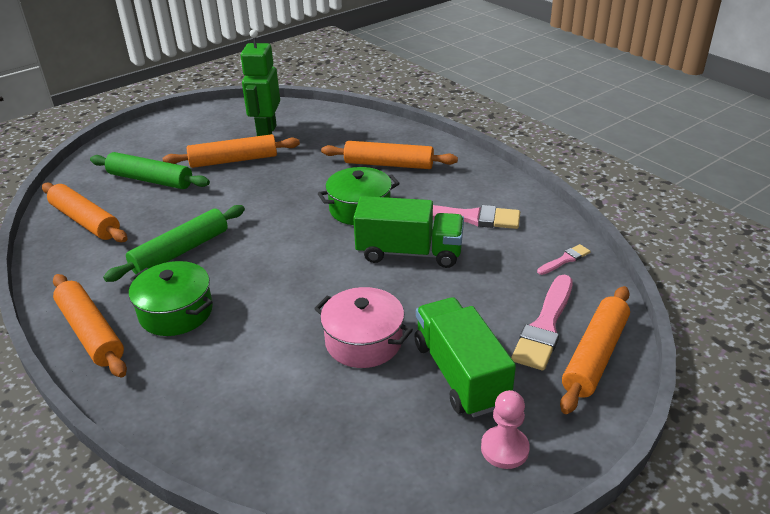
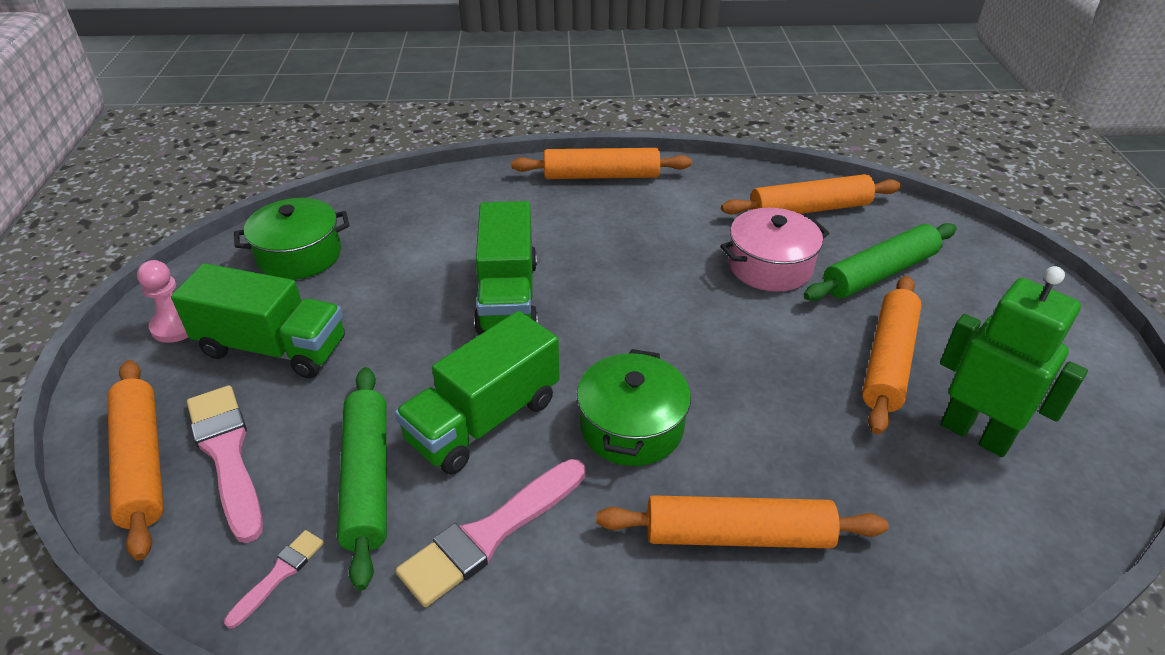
camera: 125 degrees right, 5 degrees up
(176, 312) = (577, 221): green pot -> green pot (299, 255)
(181, 251) = (681, 251): green rolling pin -> green rolling pin (367, 479)
(298, 299) = (508, 296): none -> green truck
(363, 341) = (394, 310): pink pot -> pink pot (770, 266)
(388, 164) = (738, 535): orange rolling pin -> orange rolling pin turned 45 degrees clockwise
(564, 260) = (278, 575): pink brush -> pink brush turned 150 degrees counterclockwise

